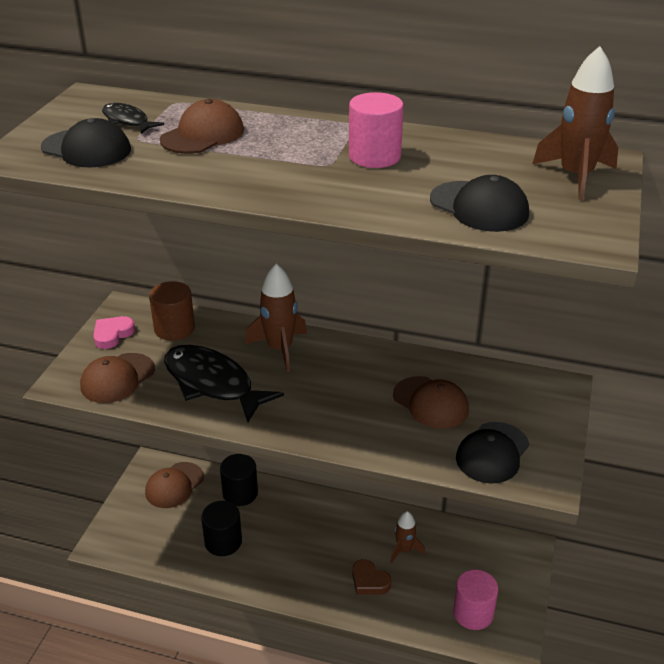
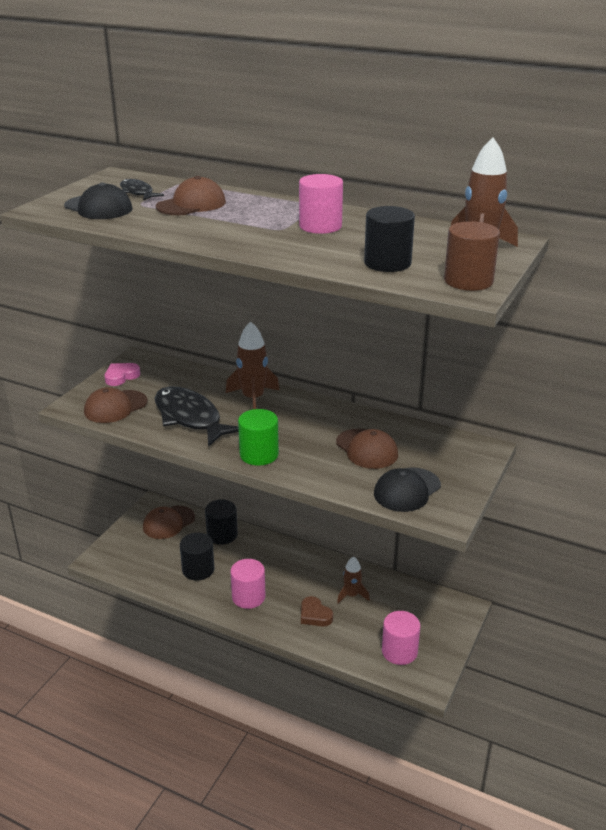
camera: 10 degrees right, 5 degrees down
(174, 328) = (172, 377): brown cylinder -> brown cylinder (468, 281)
(289, 569) = (248, 597): none -> pink cylinder
(309, 425) = (259, 454): none -> green cylinder
(479, 207) = (387, 263): black cap -> black cylinder

